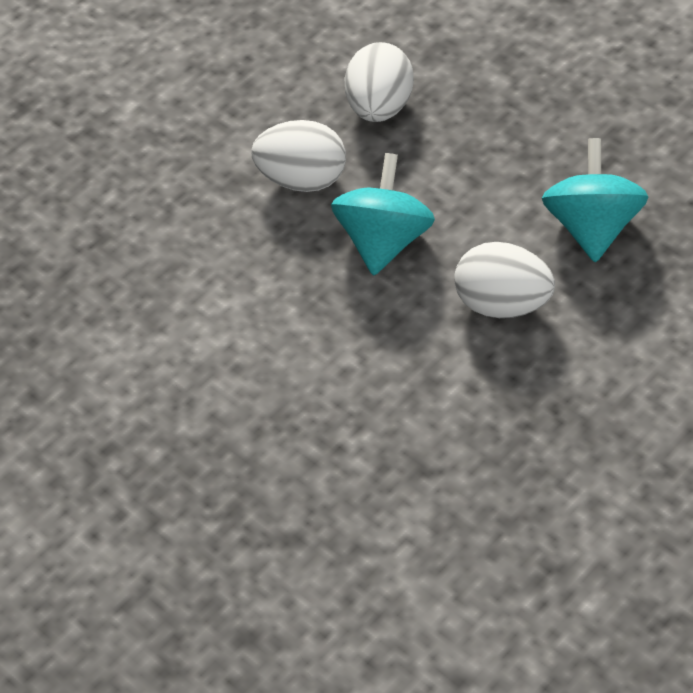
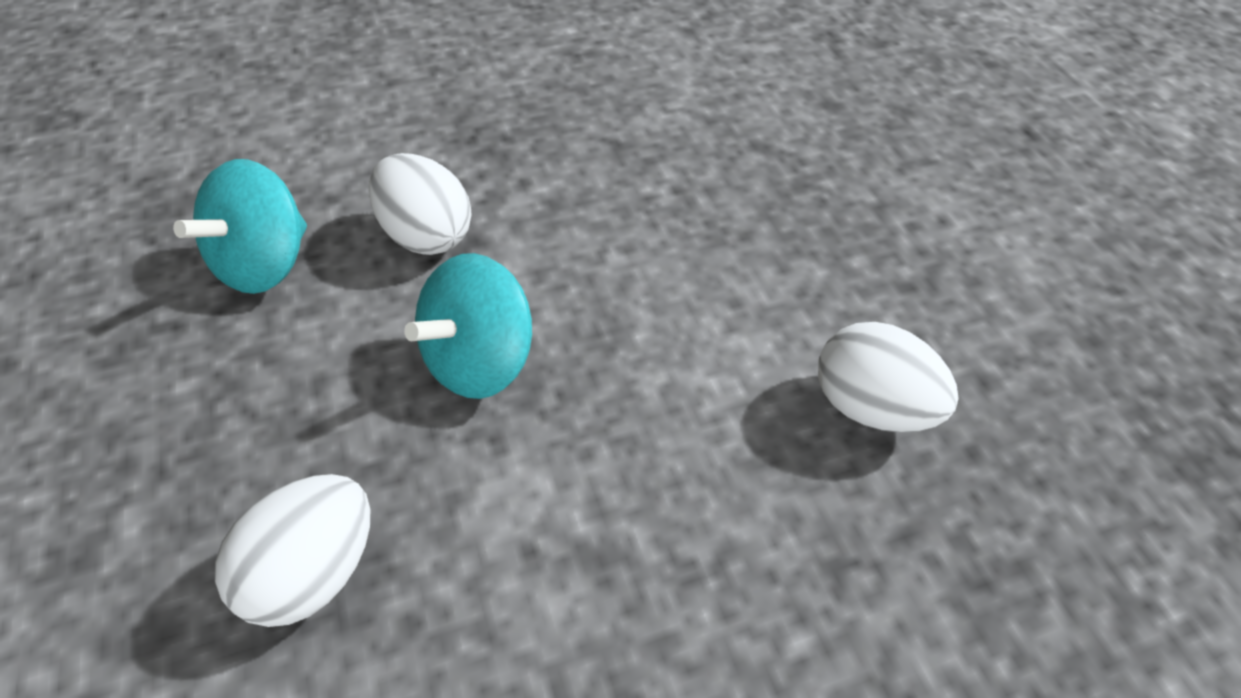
camera: 160 degrees left, 0 degrees up
(303, 179) = (508, 505): white egg -> white egg (870, 407)

